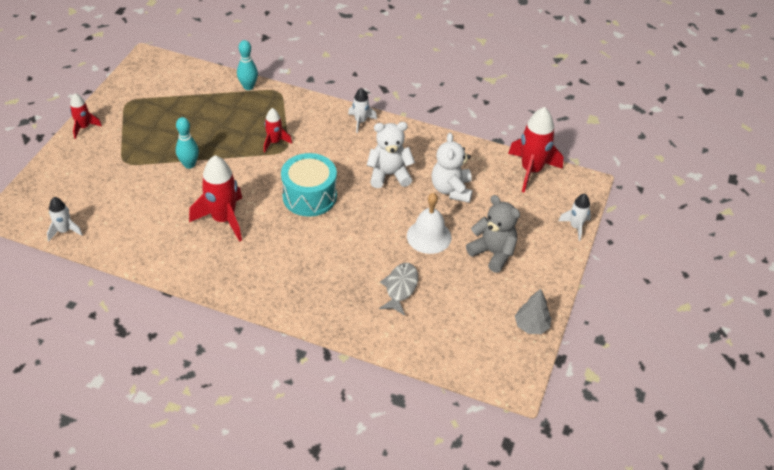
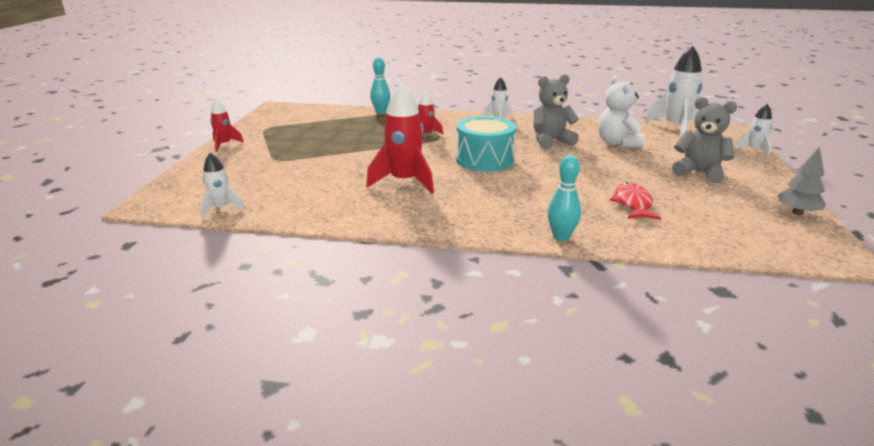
camera: 10 degrees left, 20 degrees down
(189, 164) = (347, 154): turquoise bowling pin -> turquoise bowling pin (561, 237)
(389, 175) = (551, 141): white teddy bear -> grey teddy bear
(400, 288) = (633, 204): grey fish -> red fish
(429, 236) = (626, 170): white bell -> none
(531, 170) = (675, 127): red rocket -> white rocket

